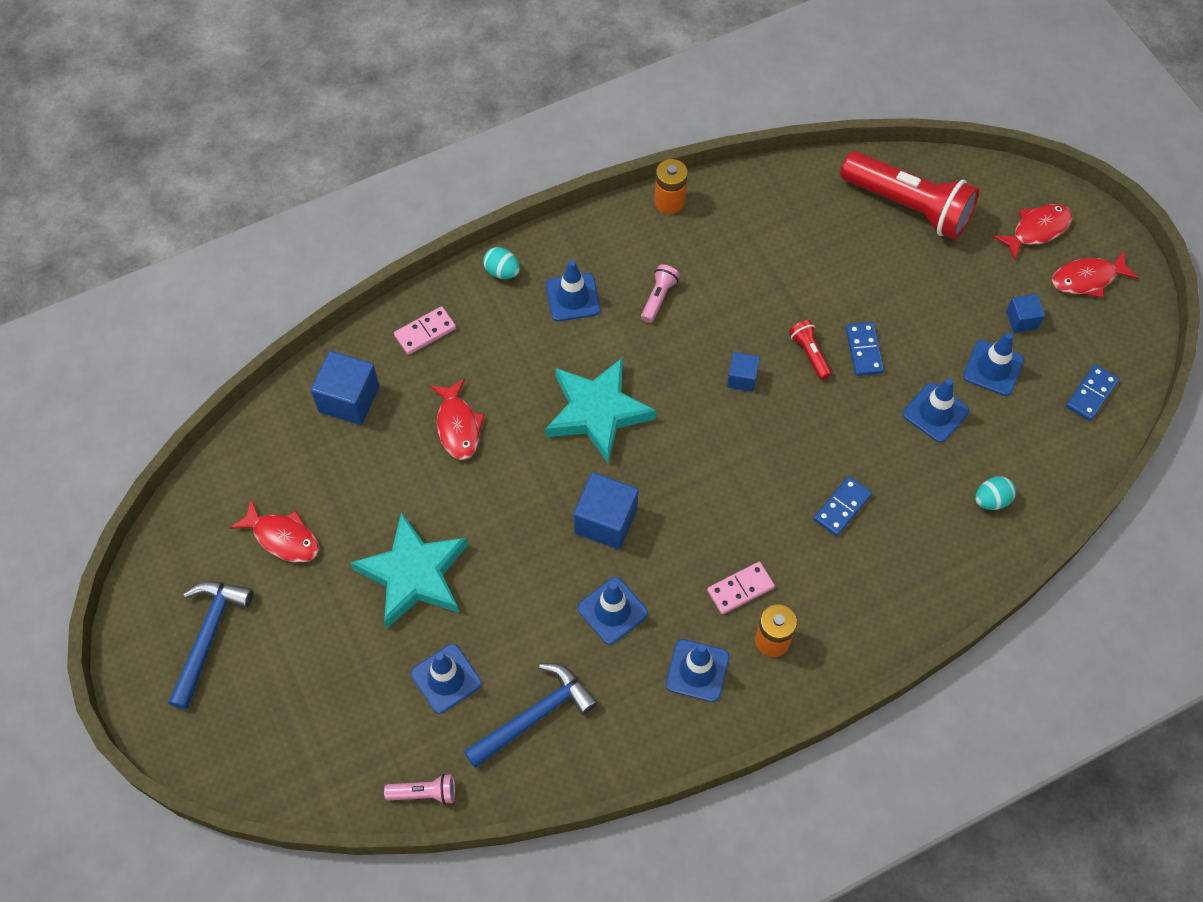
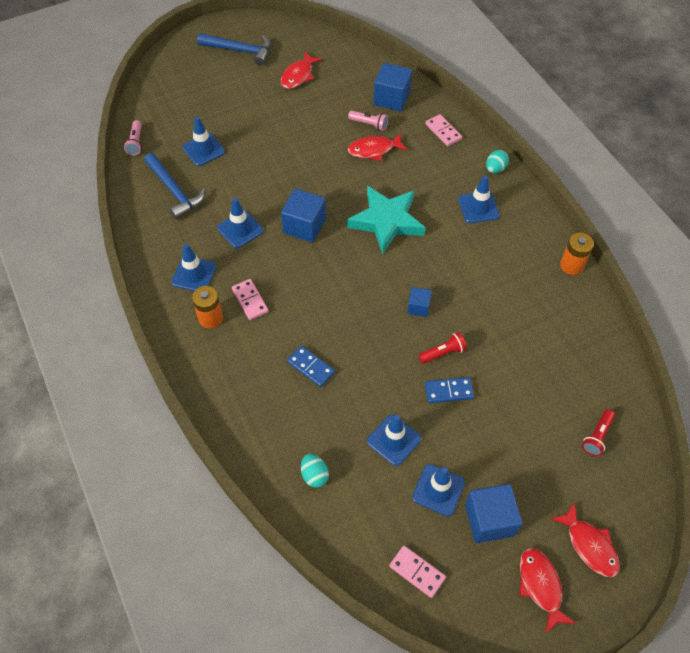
camera: 90 degrees right, 5 degrees down
(414, 575) = (271, 133): turquoise star -> none
(658, 298) = (483, 257): pink flashlight -> pink flashlight (369, 124)
(908, 206) = (597, 436): red flashlight -> red flashlight, size x0.43
(1022, 320) = (489, 520): blue cube -> blue cube, size x1.77
(1091, 394) = (417, 572): blue domino -> pink domino

